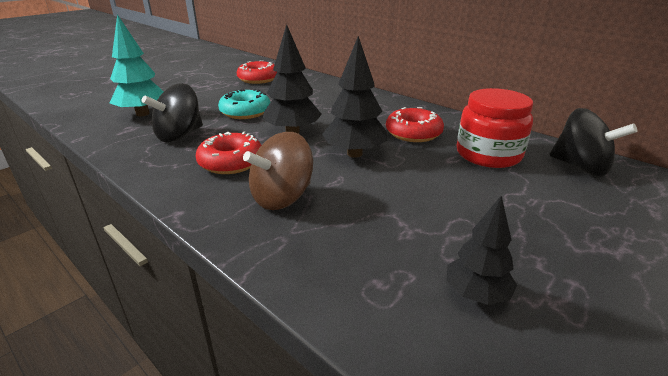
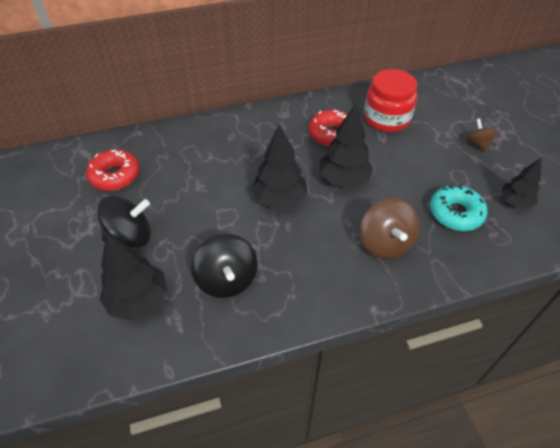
camera: 60 degrees left, 20 degrees up
(142, 114) = (138, 300): turquoise tree -> black tree
(231, 162) = (310, 256): red donut -> none
(245, 112) = (206, 215): turquoise donut -> turquoise donut (455, 213)
(553, 229) = (477, 144): none -> brown spinning top
(580, 167) = (425, 93): black spinning top -> black spinning top (130, 236)

